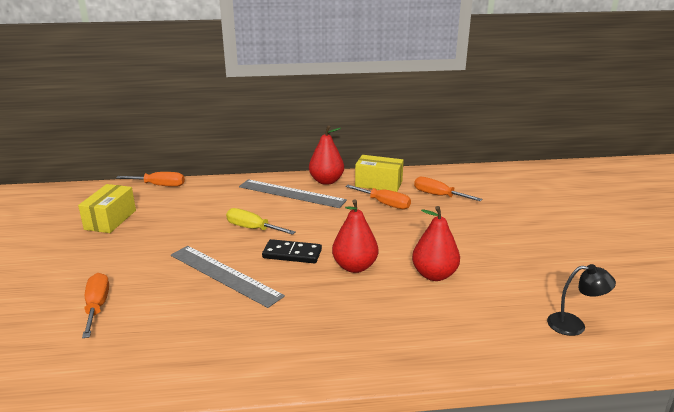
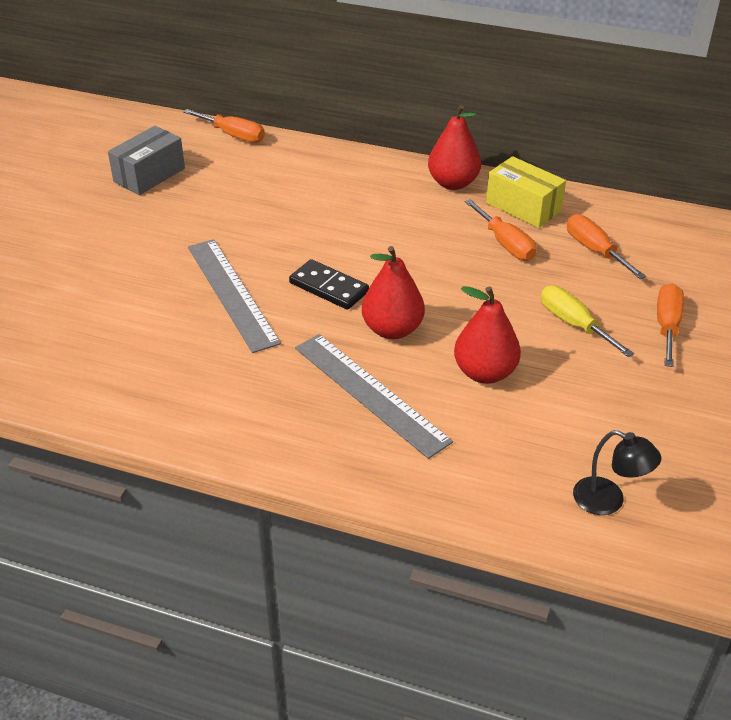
camera: 25 degrees right, 15 degrees up
(97, 306) = (77, 293): orange screwdriver -> orange screwdriver (667, 326)
(110, 220) = (149, 175): yellow box -> grey box
(252, 228) = (305, 235): yellow screwdriver -> yellow screwdriver (574, 324)
(291, 193) = (391, 192): grey ruler -> grey ruler (370, 393)

